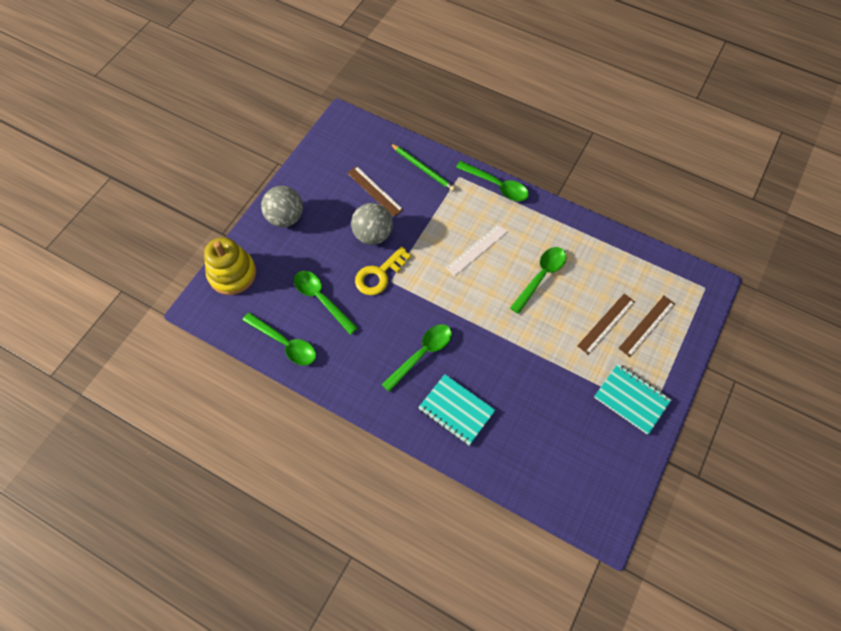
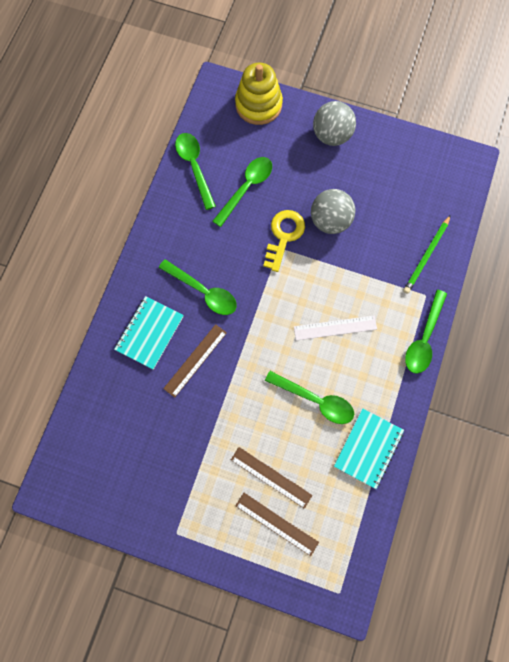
camera: 80 degrees right, 10 degrees up
(285, 343) = (194, 167): green spoon -> green spoon turned 135 degrees clockwise
(374, 191) = (384, 212): brown ruler -> brown ruler (195, 360)
(379, 275) = (284, 236): yellow key -> yellow key turned 75 degrees clockwise
(477, 249) = (335, 328): white ruler -> white ruler turned 45 degrees counterclockwise
(631, 399) = (186, 510): turquoise notebook -> turquoise notebook (368, 448)

